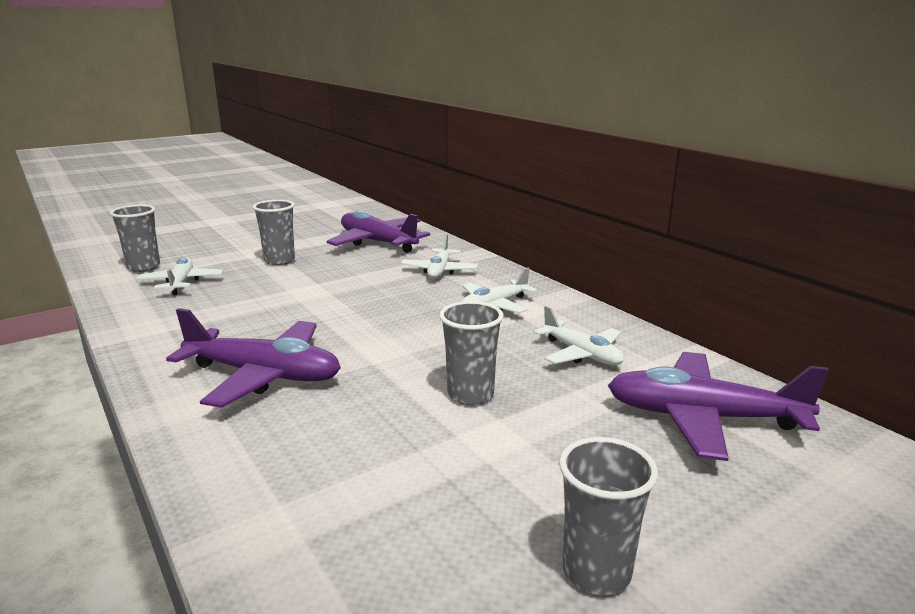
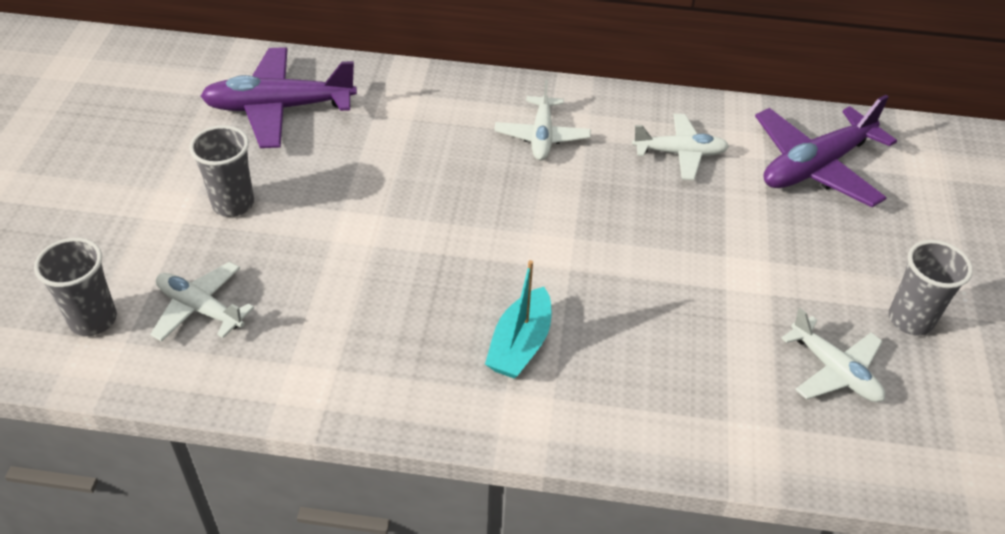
camera: 50 degrees left, 25 degrees up
(263, 375) = (520, 344): purple plane -> turquoise boat
(439, 271) = (421, 117): white plane -> white plane (834, 370)
(470, 394) = (679, 247): grey cup -> none

